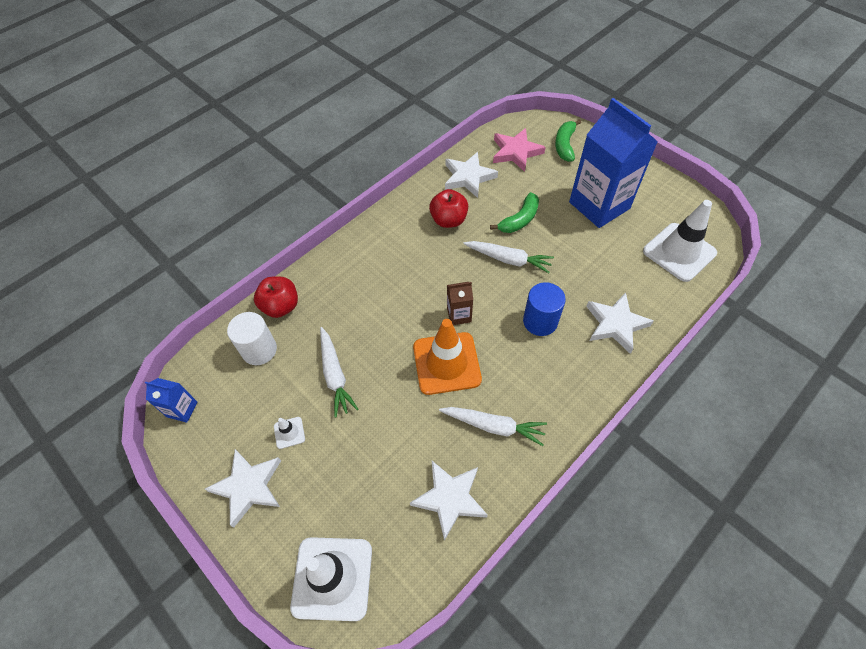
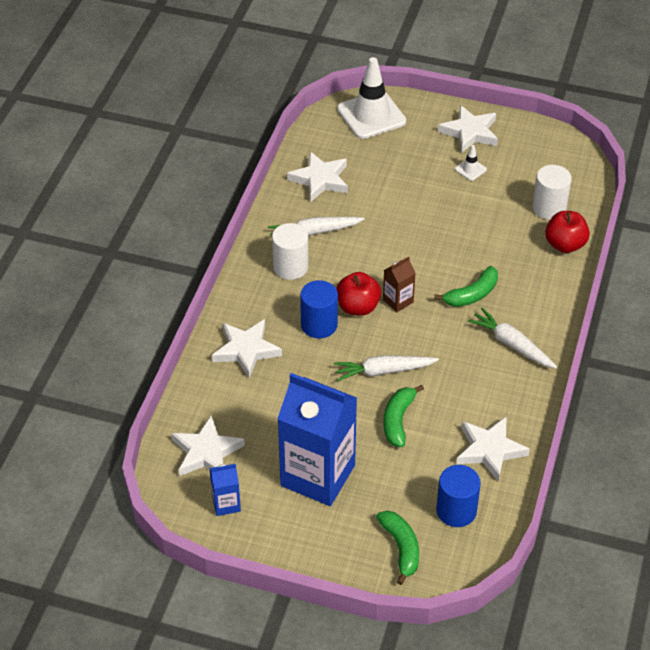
camera: 150 degrees right, 10 degrees down
(182, 409) = (566, 151): blue carton -> blue carton (226, 504)
(335, 375) = (469, 216): white carrot -> white carrot (512, 344)
(394, 294) = (472, 294): none -> green banana
(446, 363) = (382, 259): orange traffic cone -> none
(448, 220) = (474, 388): red apple -> red apple (358, 307)
(516, 152) = (456, 510): pink star -> blue cylinder
(537, 394) = (290, 267): none -> white cylinder
(679, 252) = (206, 452): white traffic cone -> white star

